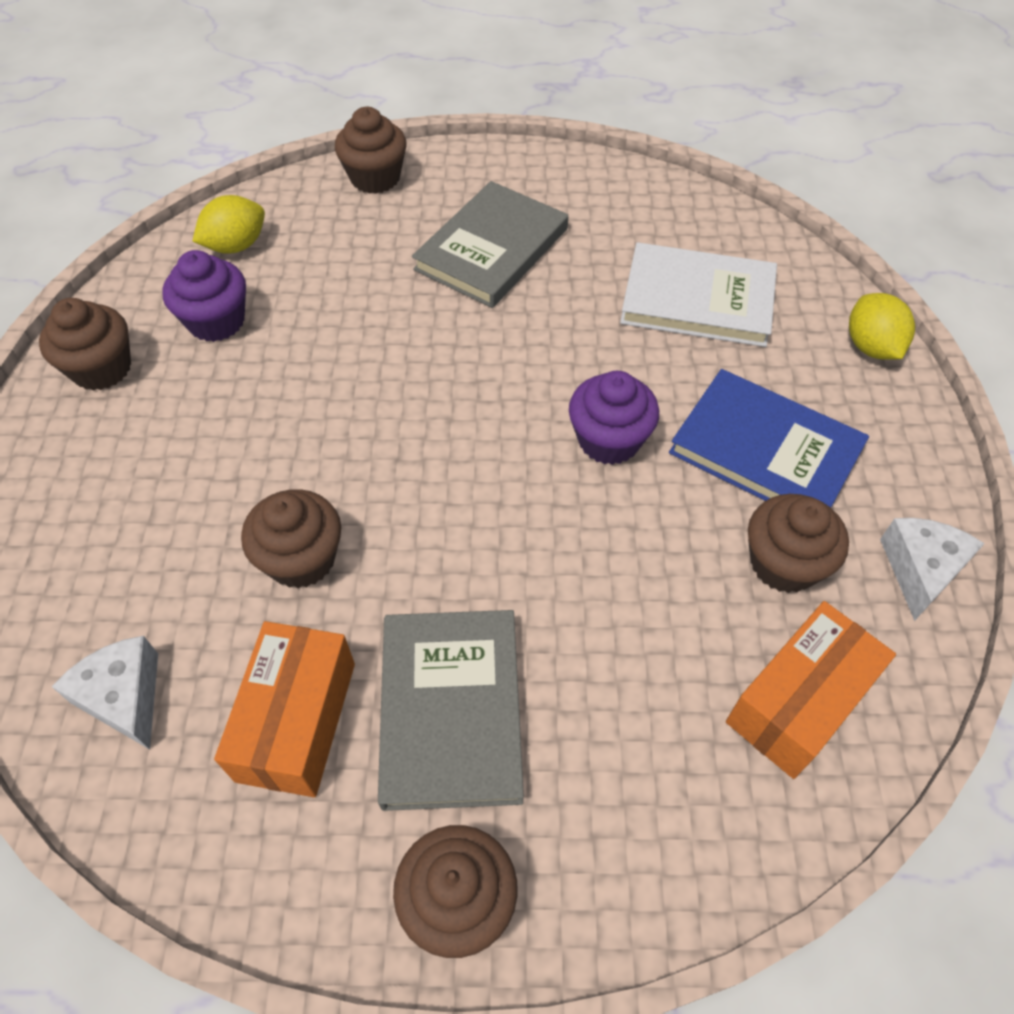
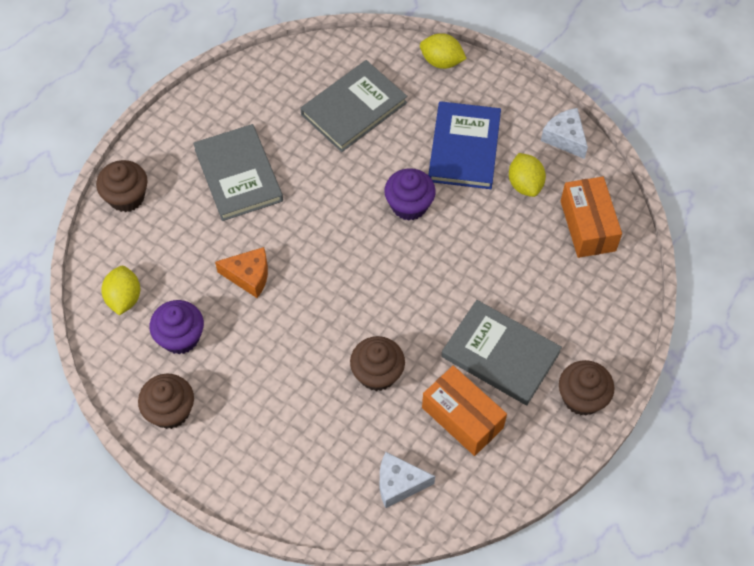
camera: 55 degrees left, 5 degrees up
(354, 336) = (249, 276): none -> orange cheese
(697, 300) = (354, 108): white book -> grey book
(765, 451) = (464, 148): blue book -> blue book turned 60 degrees counterclockwise
(783, 563) = (525, 184): brown cupcake -> yellow lemon

